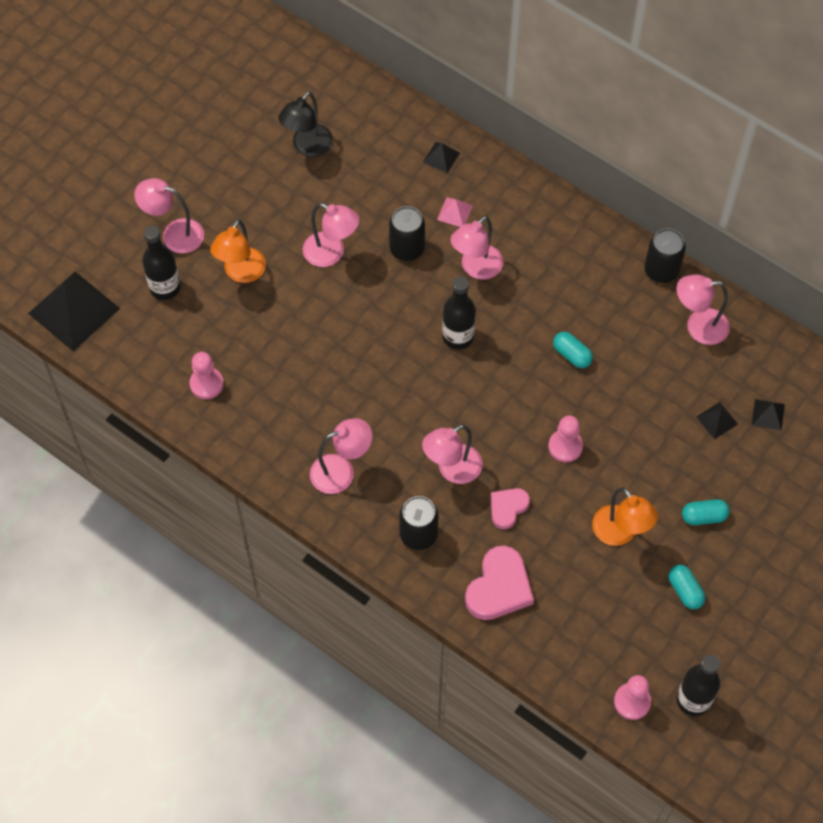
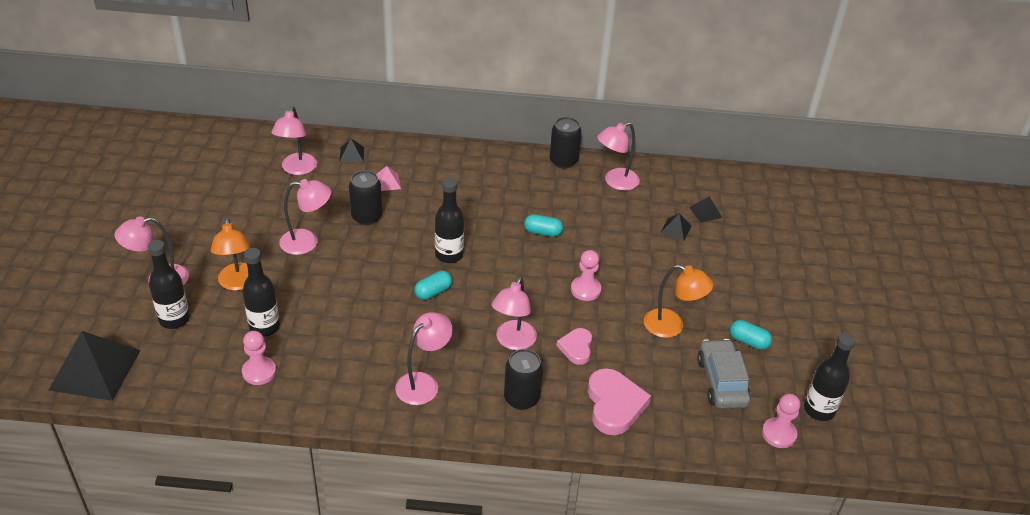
camera: 35 degrees left, 20 degrees down
(237, 336) = (264, 327): none -> black bottle
(307, 147) = (239, 184): black lamp -> none
(476, 268) = (429, 209): pink lamp -> pink lamp (297, 169)
(621, 619) = (721, 382): none -> grey car
(704, 516) = (719, 289): turquoise capsule -> turquoise capsule (433, 292)

